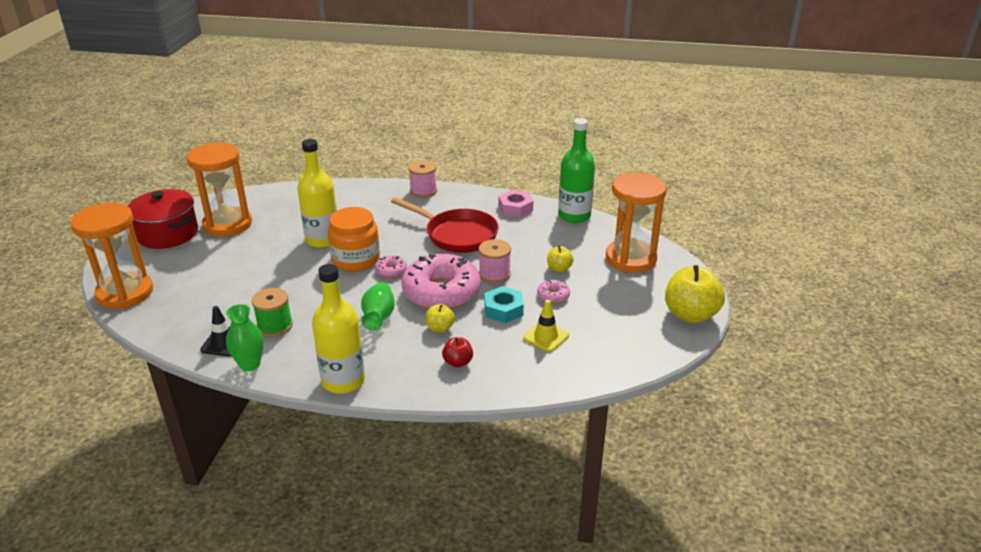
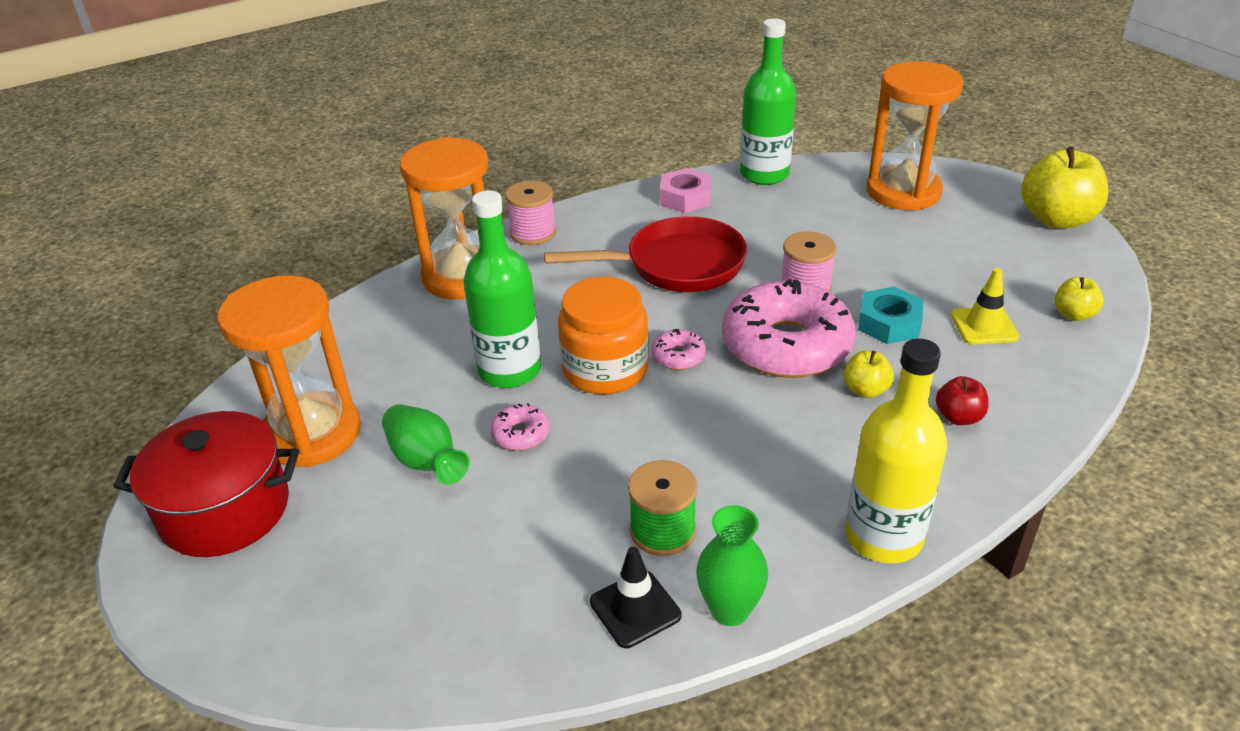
camera: 40 degrees left, 5 degrees up
(125, 293) = (320, 654): orange hourglass -> orange hourglass (462, 277)
(322, 240) = (510, 370): yellow bottle -> green bottle
(378, 317) = (773, 425): green vase -> green vase (426, 462)
(553, 295) = (907, 276): pink donut -> pink donut (521, 434)
(559, 268) = (857, 242): yellow apple -> yellow apple (1073, 314)

